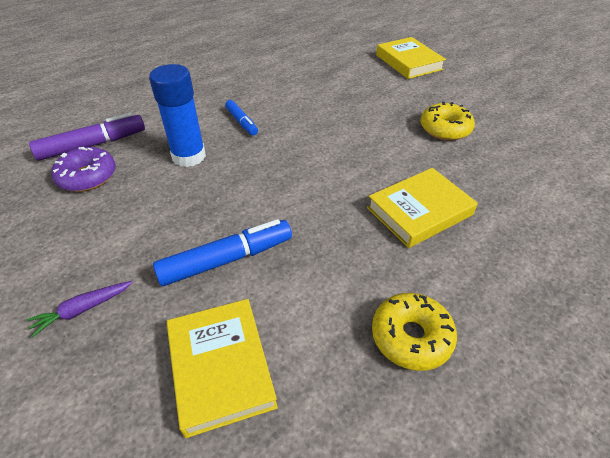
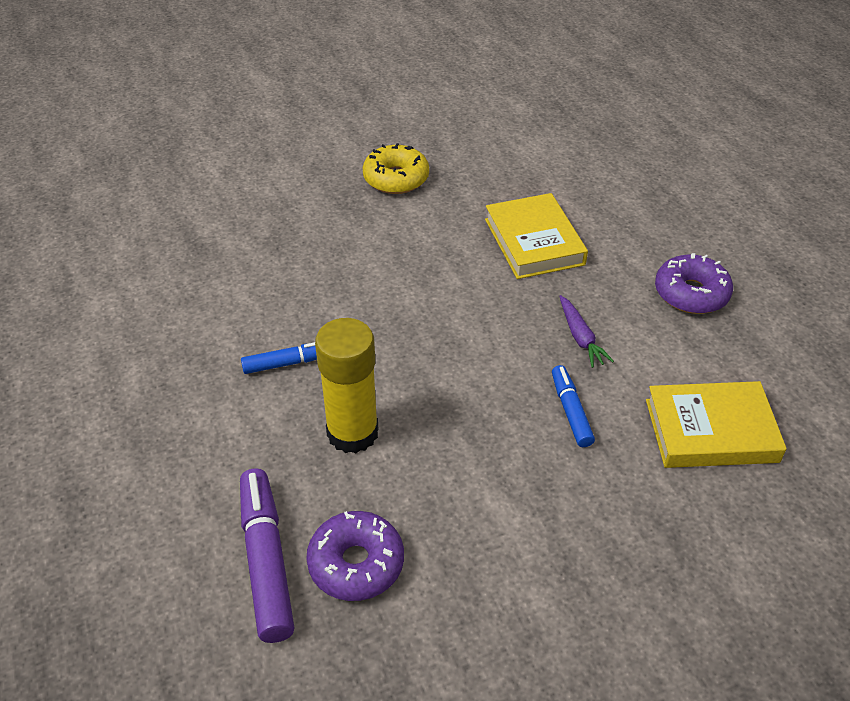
camera: 75 degrees left, 0 degrees up
(82, 310) = (623, 552): purple carrot -> purple carrot (580, 337)
(189, 156) = (352, 433): blue glue stick -> yellow glue stick
(227, 260) = (571, 411): blue marker -> blue marker, size x0.59
(408, 62) = (218, 160): yellow book -> none
(411, 337) = (691, 293): yellow donut -> purple donut

